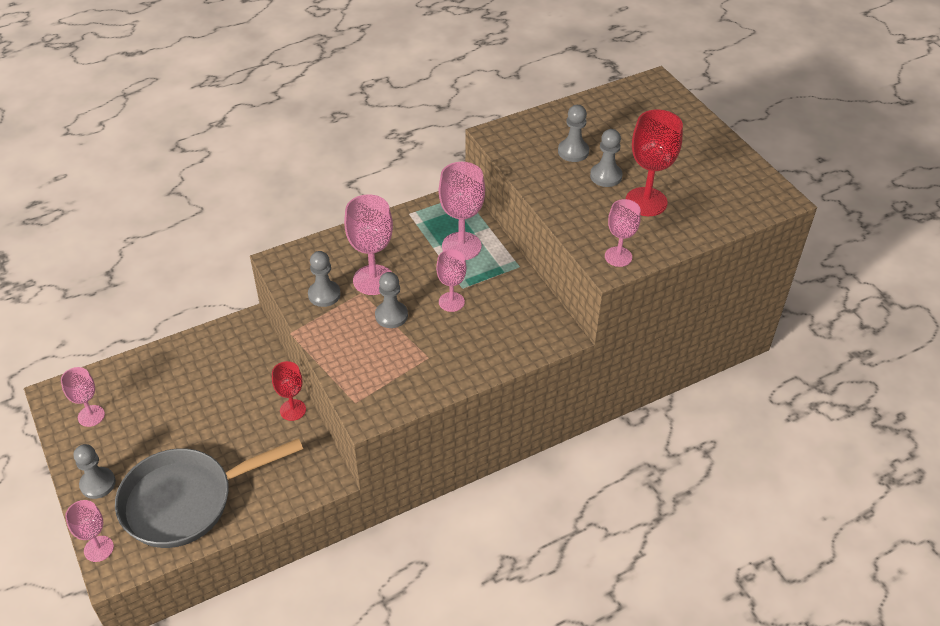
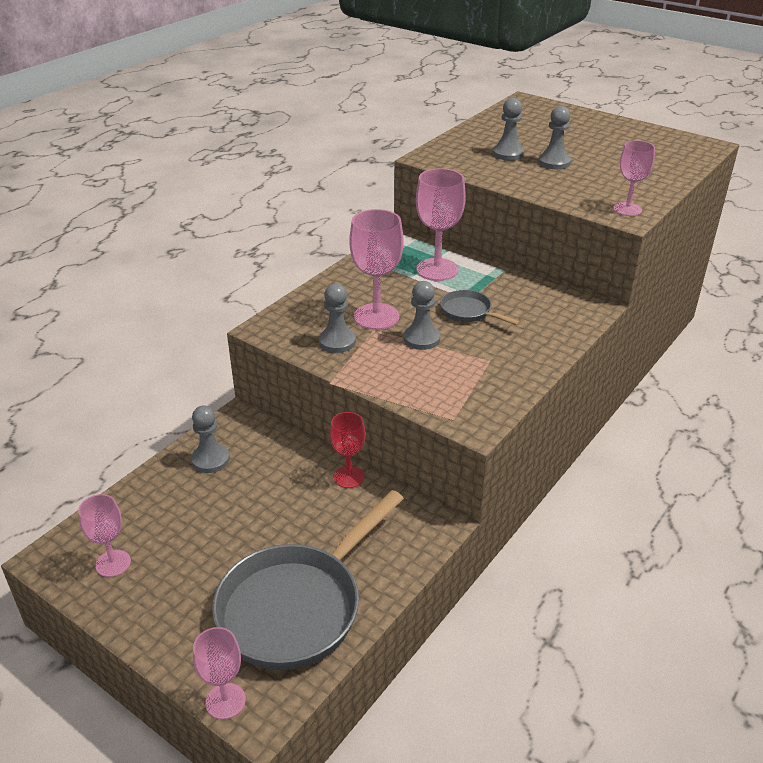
camera: 25 degrees left, 10 degrees down
(98, 484) = (173, 630): grey pawn -> grey pawn (210, 460)
(451, 302) = (469, 312): pink goblet -> grey pan
(646, 202) = (607, 170): red goblet -> none

